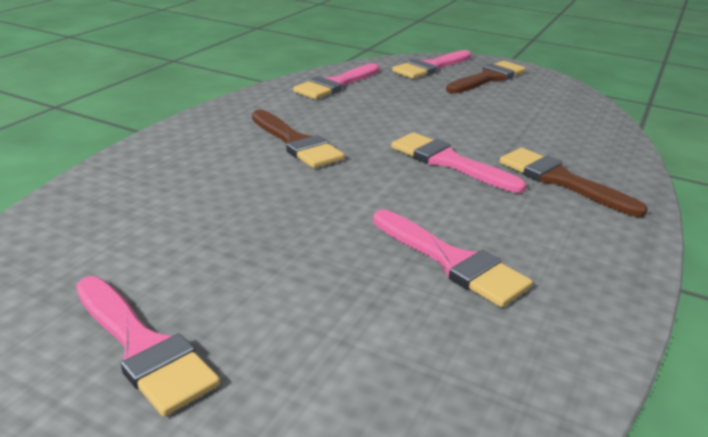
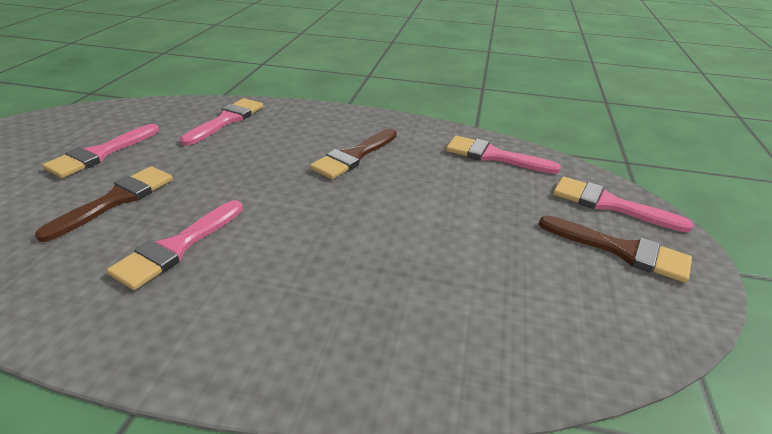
camera: 75 degrees right, 5 degrees up
(448, 162) = (354, 234): pink brush -> pink brush (227, 120)
(560, 180) = (343, 315): brown brush -> brown brush (117, 200)

